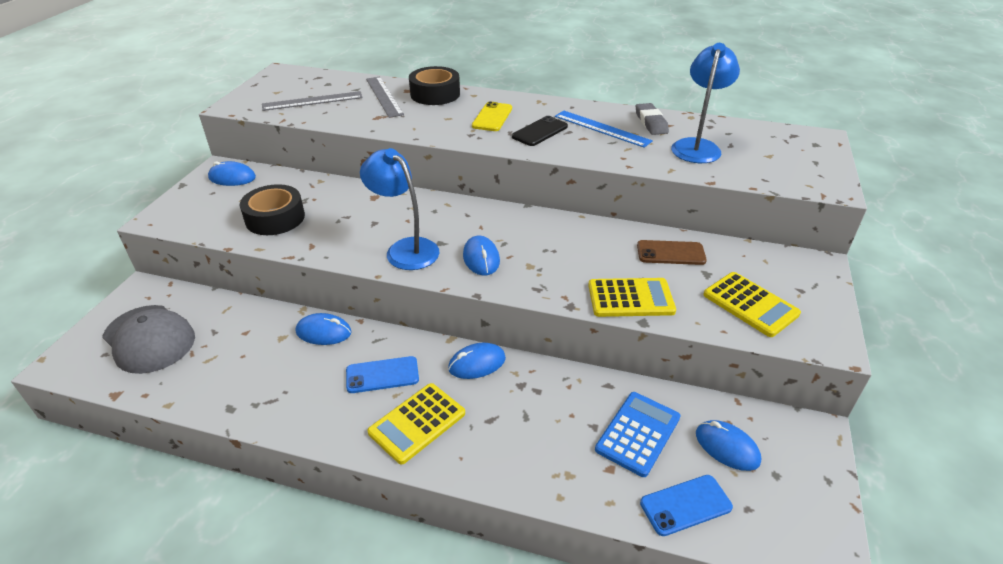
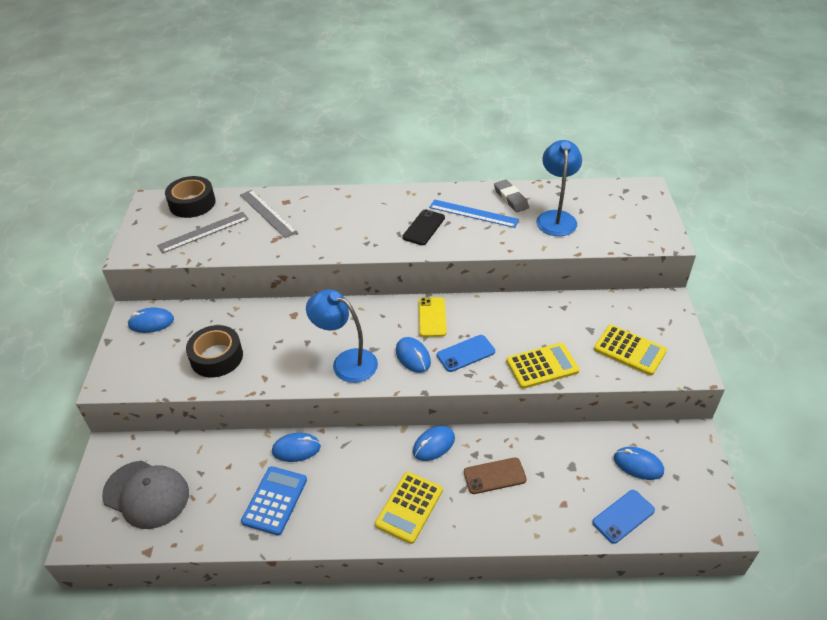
camera: 15 degrees left, 5 degrees up
(382, 375) = (363, 474): blue phone -> blue phone (466, 353)
(435, 94) = (313, 201): black tape -> black tape (192, 203)
(492, 117) = (376, 219): yellow phone -> yellow phone (432, 317)
(638, 433) = (574, 471): blue calculator -> blue calculator (275, 500)
(670, 253) = (558, 316): brown phone -> brown phone (494, 476)

